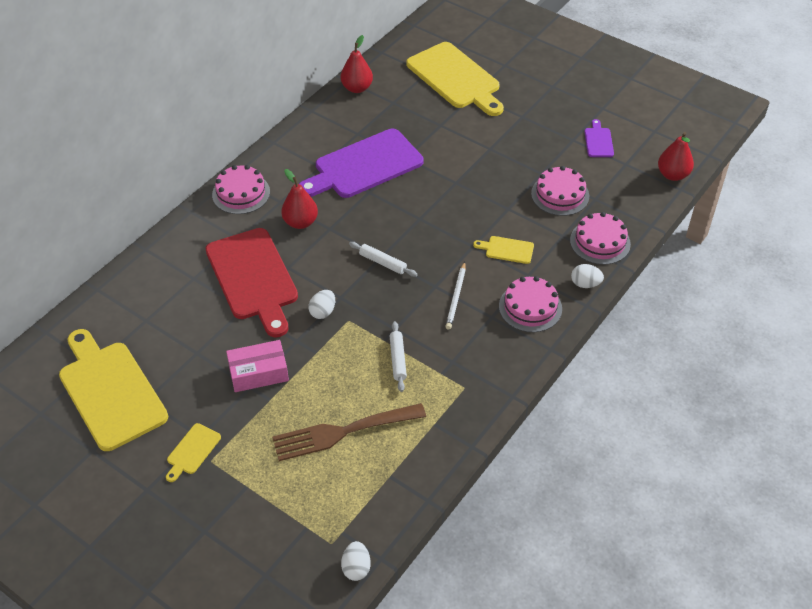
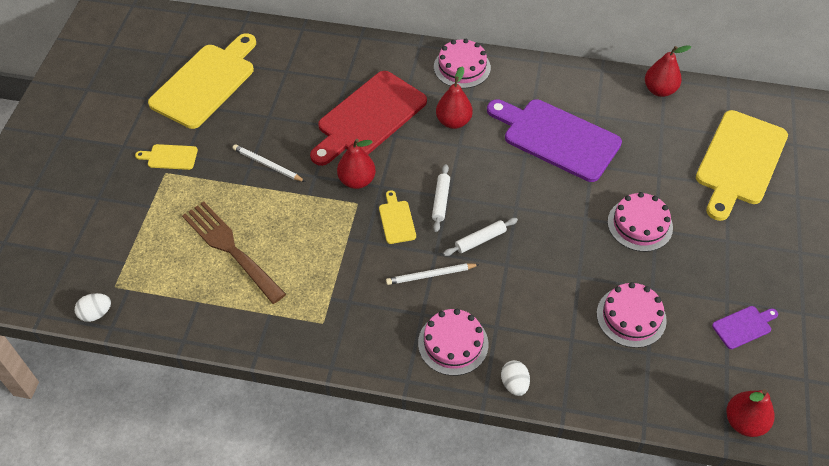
camera: 65 degrees right, 5 degrees up
(258, 372) = (267, 165): pink box -> white pencil
(323, 312) = (357, 181): white egg -> red pear
(397, 359) = (330, 257): white rolling pin -> white rolling pin (480, 240)
(507, 250) = (519, 295): yellow cutting board -> yellow cutting board (396, 220)
(600, 242) = (585, 378): pink cake -> pink cake (640, 224)

